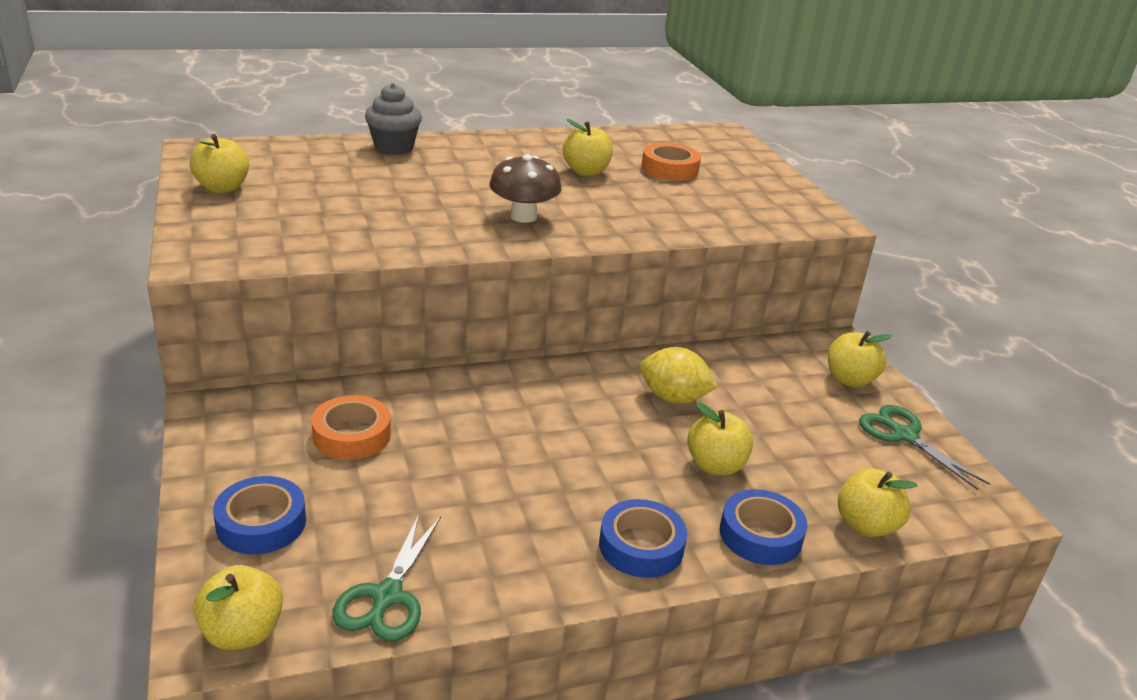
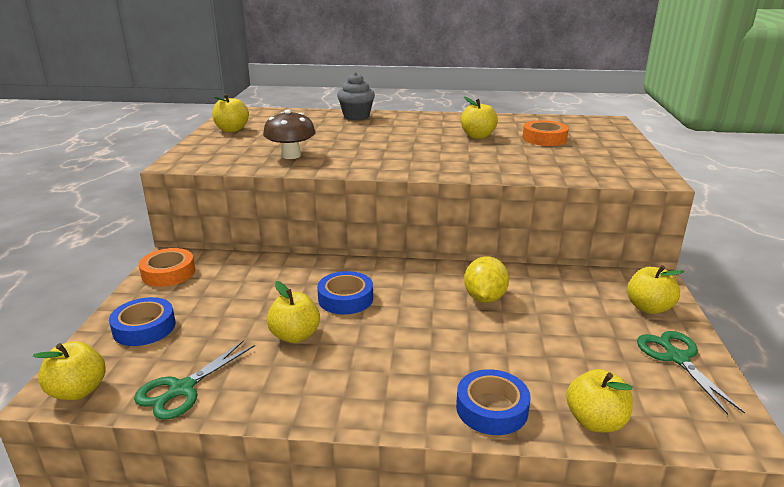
camera: 25 degrees right, 5 degrees down
(352, 435) = (240, 286): orange tape -> orange tape (168, 273)
(523, 216) = (408, 157): brown mushroom -> brown mushroom (291, 155)
(641, 546) = (386, 396): blue tape -> blue tape (345, 298)
(673, 398) = (484, 298): yellow lemon -> yellow lemon turned 60 degrees clockwise
(715, 465) = (487, 350): yellow apple -> yellow apple (295, 335)

